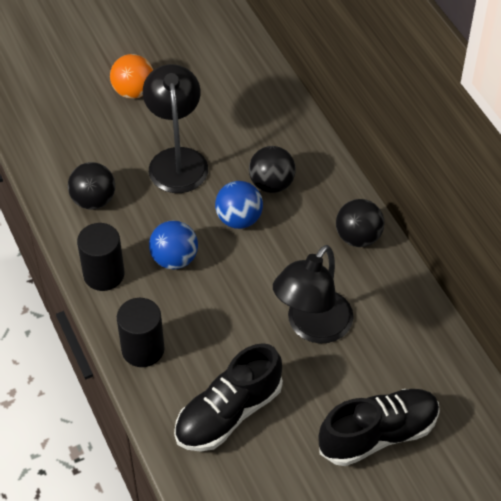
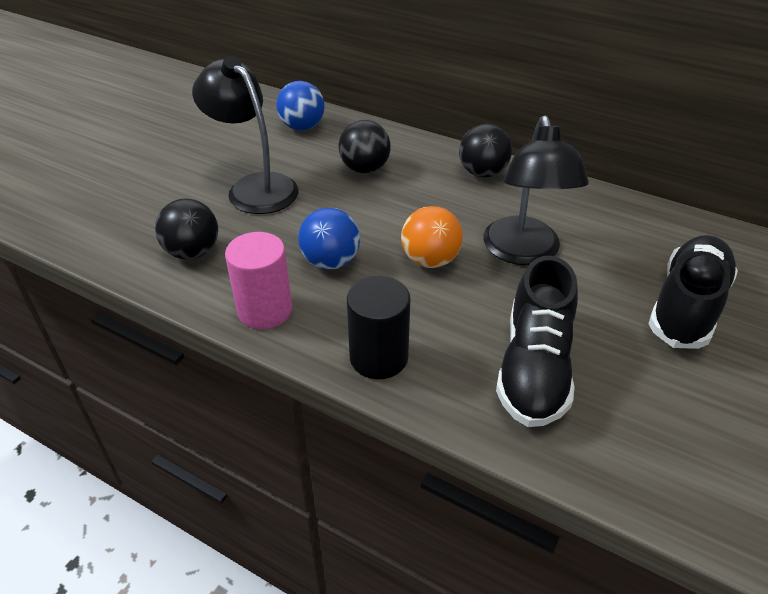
camera: 35 degrees left, 10 degrees down
(104, 274) = (265, 310): black cylinder -> pink cylinder
(133, 91) = (160, 156): orange ball -> orange ball (430, 260)
(239, 219) = (362, 204): blue ball -> blue ball (302, 127)

